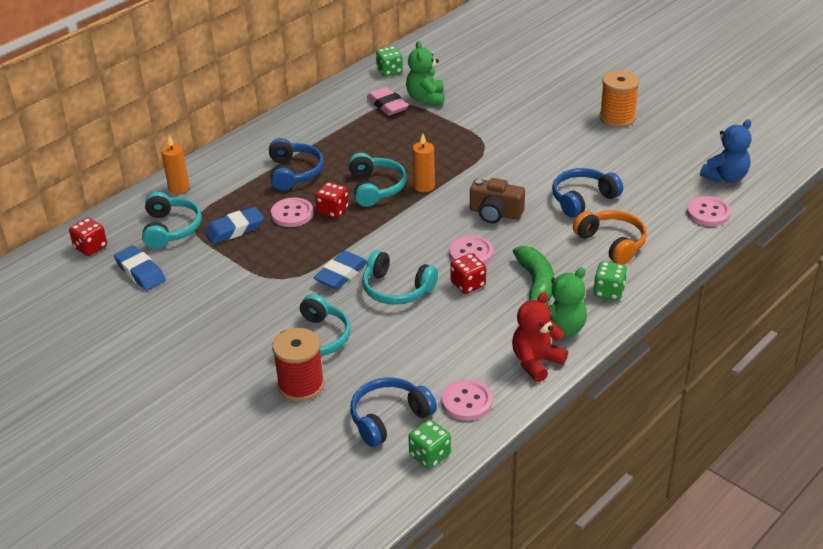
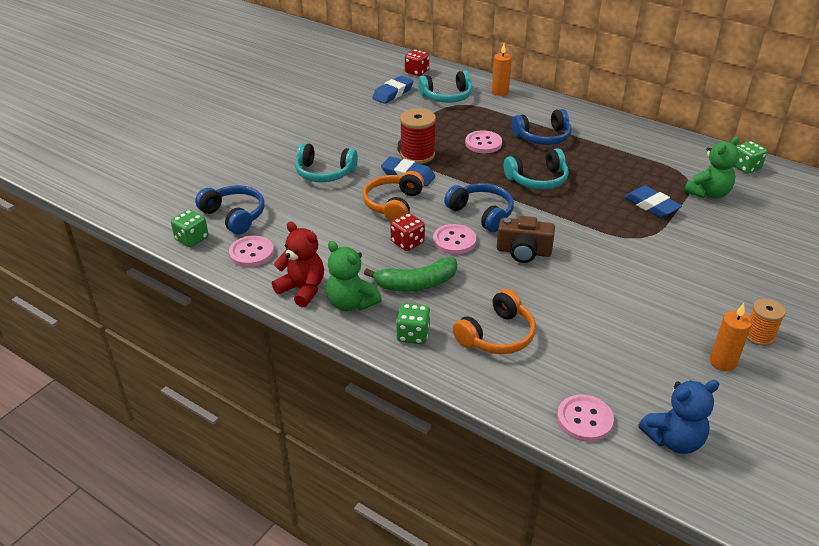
camera: 80 degrees right, 0 degrees up
(235, 229) = (454, 121): blue eraser -> blue eraser (651, 206)
(301, 385) = (272, 173): red spool -> red spool (417, 155)
(333, 211) = (495, 162): red dice -> none
(387, 105) = (680, 172): pink eraser -> none
(396, 289) = (393, 204): turquoise headphones -> orange headphones
(424, 186) = (551, 205): orange candle -> orange candle (722, 362)
(426, 98) = (708, 193): green teddy bear -> green teddy bear turned 150 degrees clockwise
(495, 213) = (523, 251): brown camera -> brown camera turned 90 degrees counterclockwise
(583, 199) = (571, 311): blue headphones -> blue headphones (481, 213)
(617, 118) = (759, 335): orange spool -> orange spool, size x0.65
(725, 177) = (674, 440): blue teddy bear -> blue teddy bear turned 60 degrees counterclockwise

